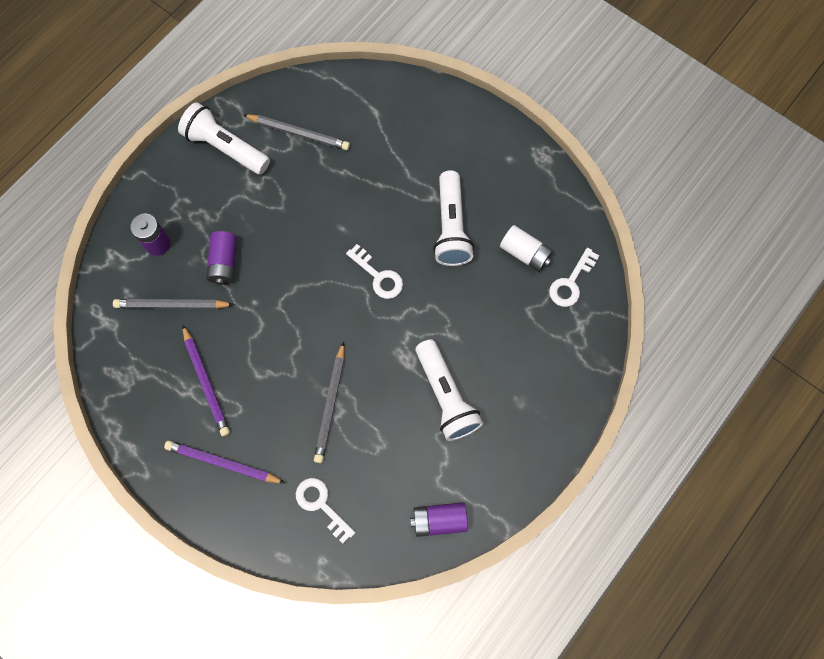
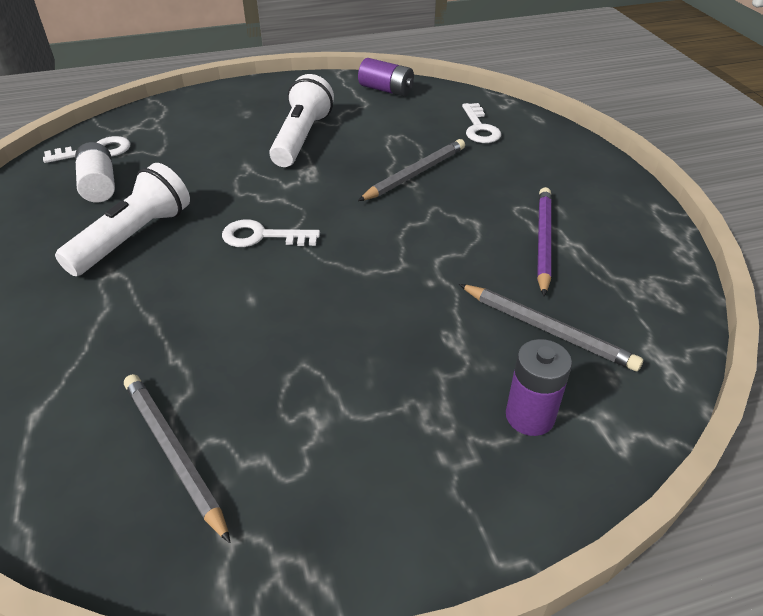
camera: 145 degrees left, 30 degrees down
(222, 463) = (561, 182): purple pencil -> none
(224, 263) = (439, 340): purple battery -> none
(225, 147) = (311, 507): white flashlight -> none
(378, 276) = (262, 236): white key -> white key turned 75 degrees counterclockwise

